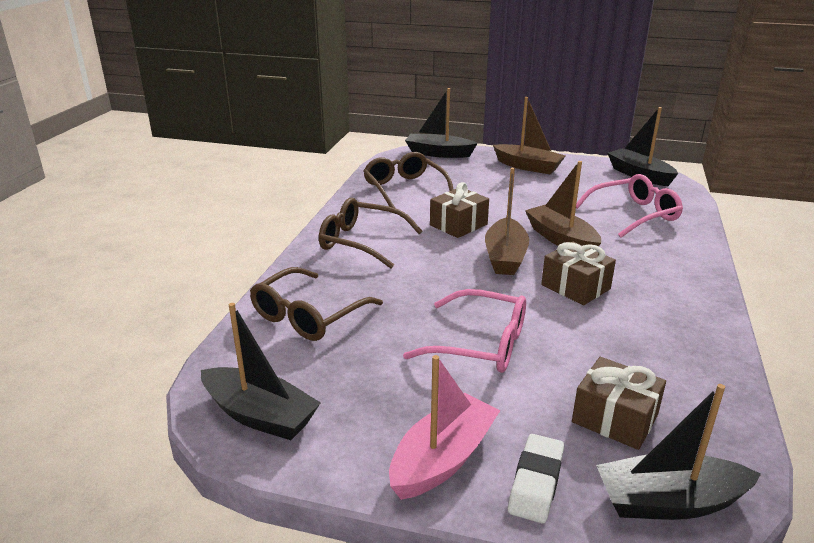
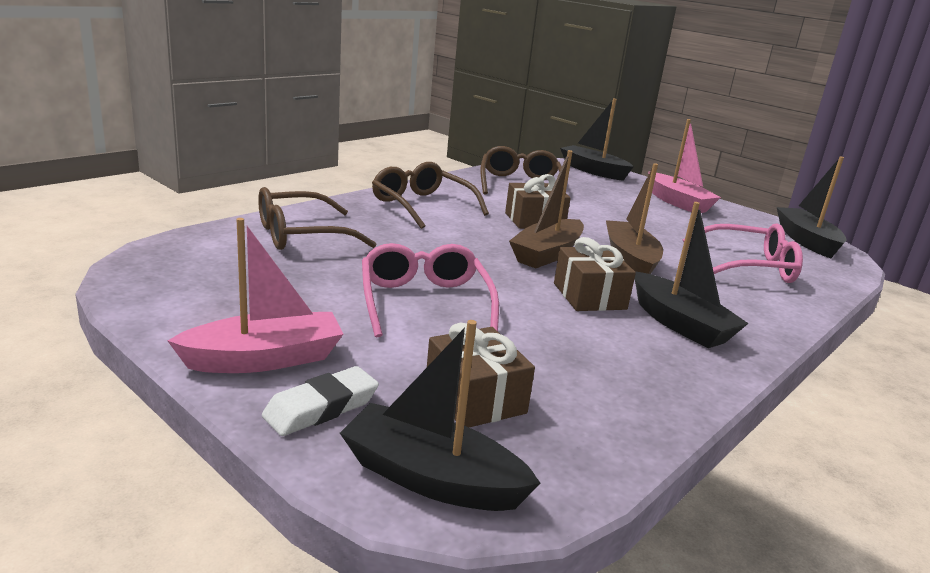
camera: 25 degrees right, 5 degrees down
(260, 415) = (166, 278): black boat -> black boat (679, 324)
(481, 344) = (424, 301): pink glasses -> pink glasses turned 150 degrees counterclockwise
(528, 166) = (677, 202): brown boat -> pink boat

